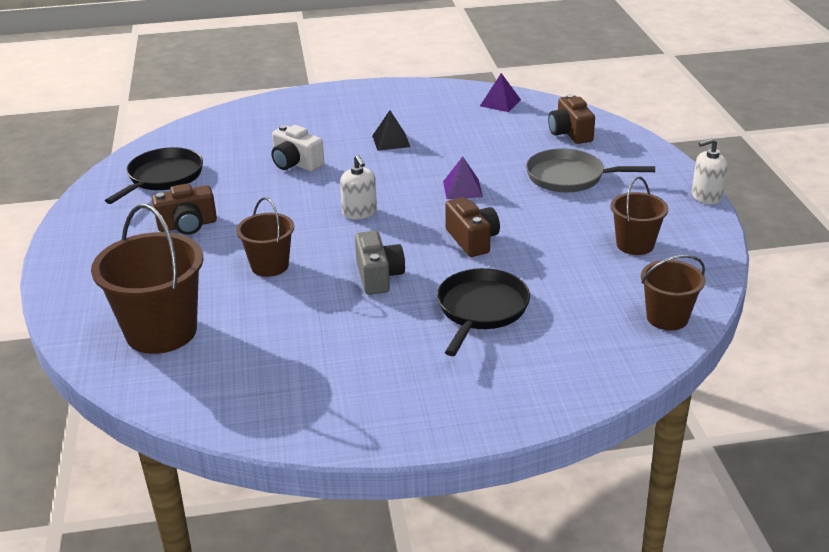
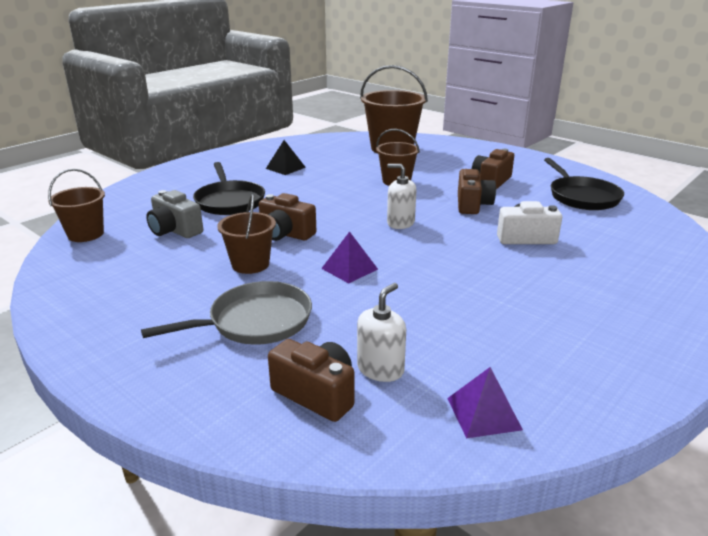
camera: 140 degrees right, 5 degrees down
(265, 206) = (472, 205): none -> brown camera
(378, 276) = (320, 196): grey camera -> grey camera (175, 230)
(391, 141) = (498, 290): black pyramid -> black pyramid (285, 168)
(635, 245) = (136, 275): brown bucket -> brown bucket (250, 264)
(706, 196) = (67, 358): white soap dispenser -> white soap dispenser (380, 369)

